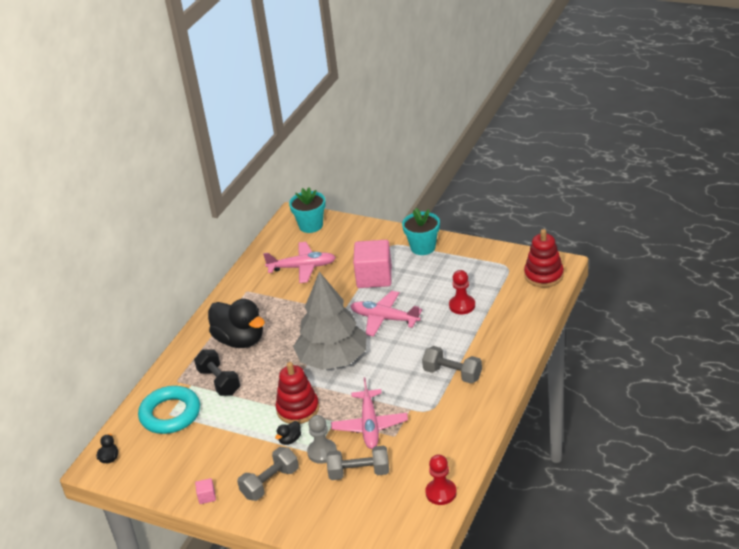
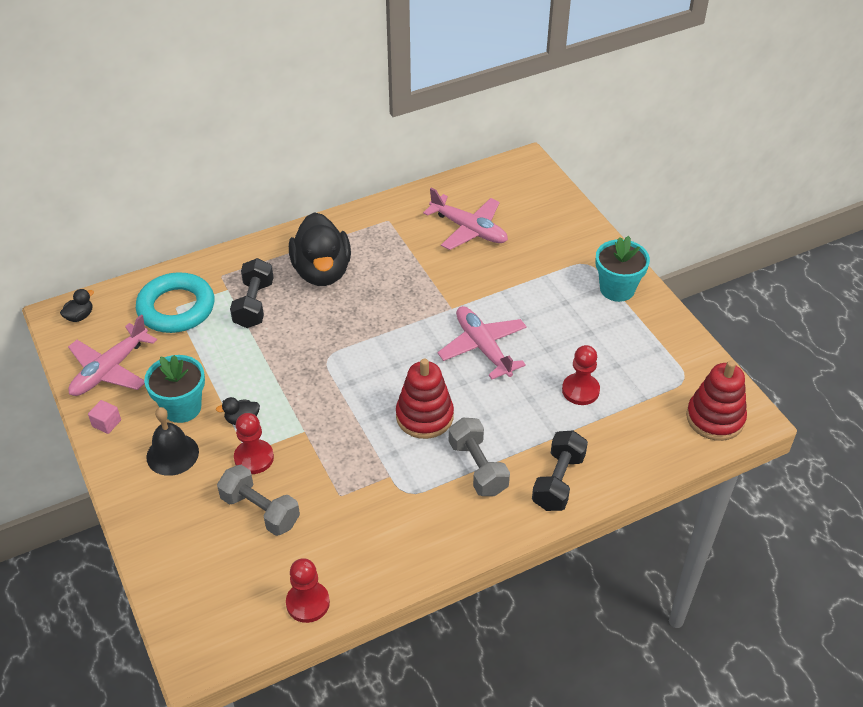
camera: 35 degrees right, 10 degrees up
(270, 483) = (172, 454): grey dumbbell -> black bell
(298, 409) = (287, 390): red stacking toy -> red stacking toy (424, 416)
(311, 225) = (530, 186): turquoise flower pot -> turquoise flower pot (182, 407)
(322, 452) = (254, 458): grey pawn -> red pawn
(333, 359) = (381, 358): grey tree -> none
(370, 425) = (330, 464): pink plane -> pink plane (110, 370)
(374, 277) = (527, 290): pink cube -> none
(501, 353) = (558, 481): none -> black dumbbell

